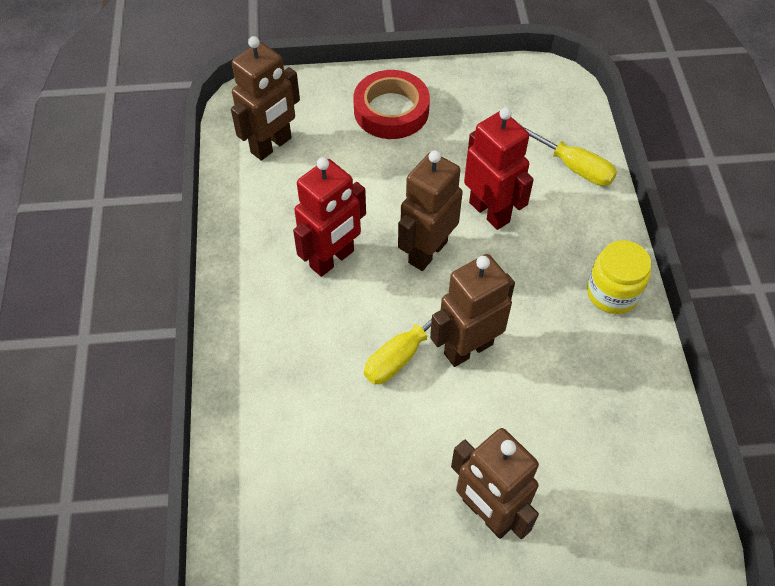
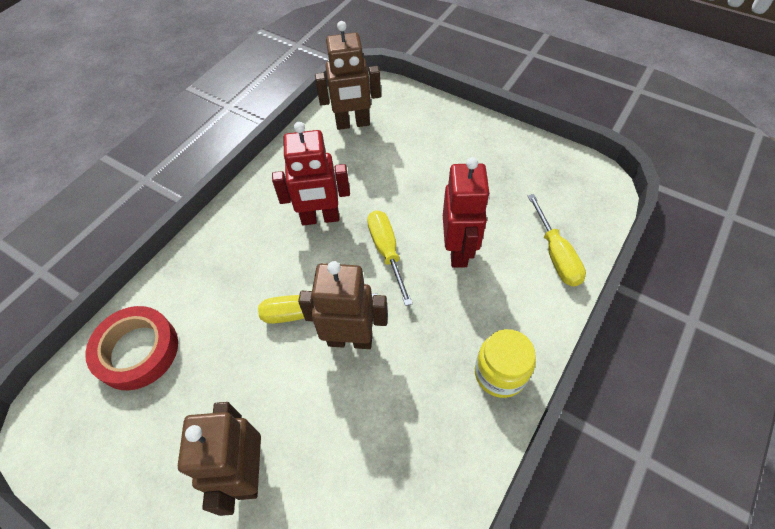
camera: 40 degrees right, 0 degrees up
(391, 110) = (453, 141): red tape -> red tape (137, 351)
(427, 252) = (387, 252): brown robot -> yellow screwdriver

